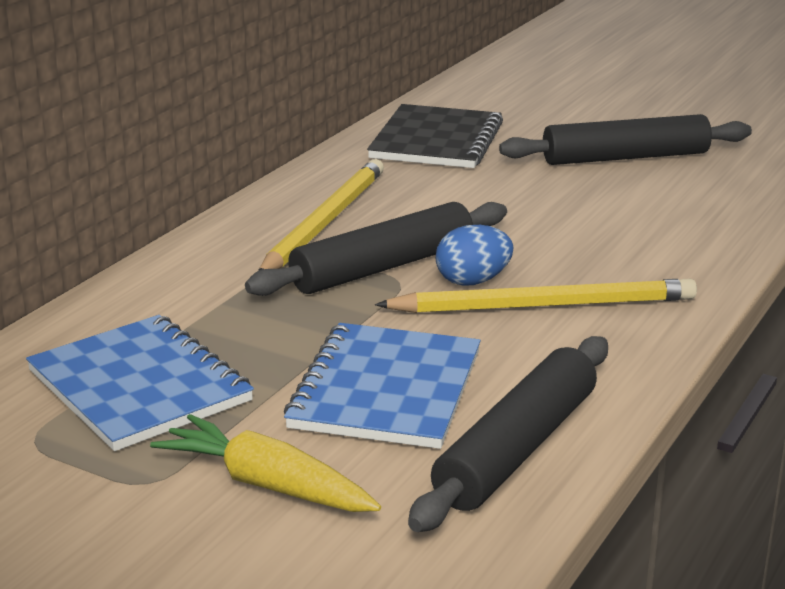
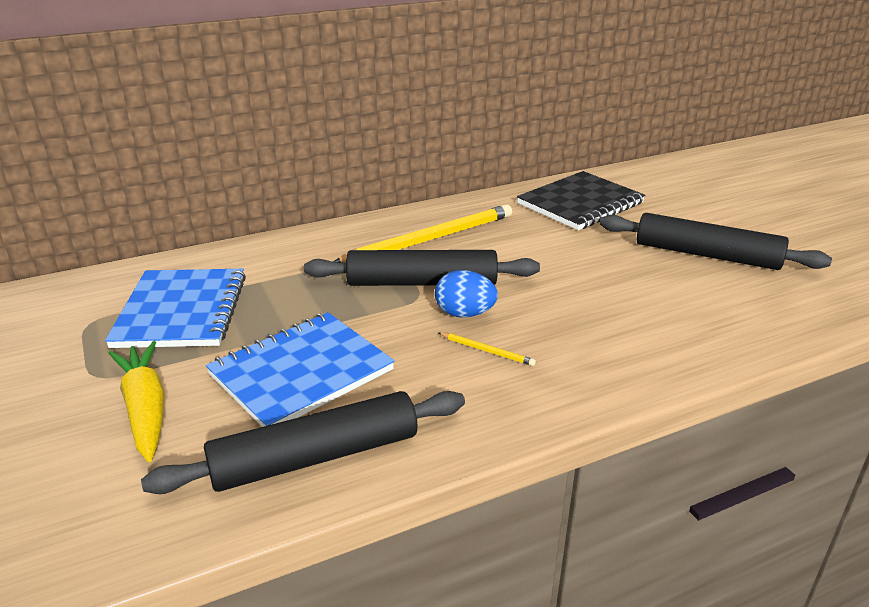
camera: 35 degrees right, 5 degrees up
(542, 305) = (486, 350): yellow pencil -> yellow pencil, size x0.41

